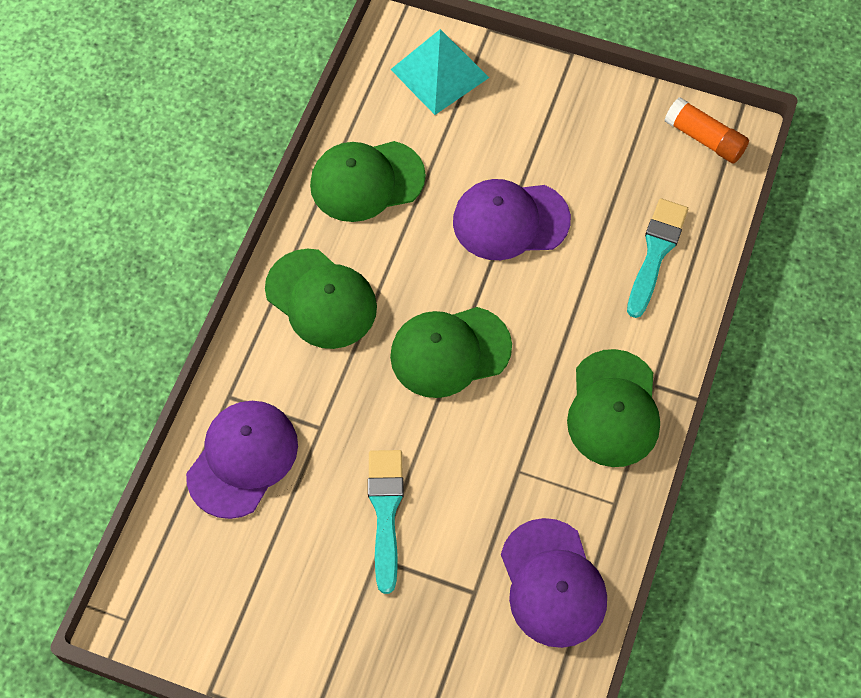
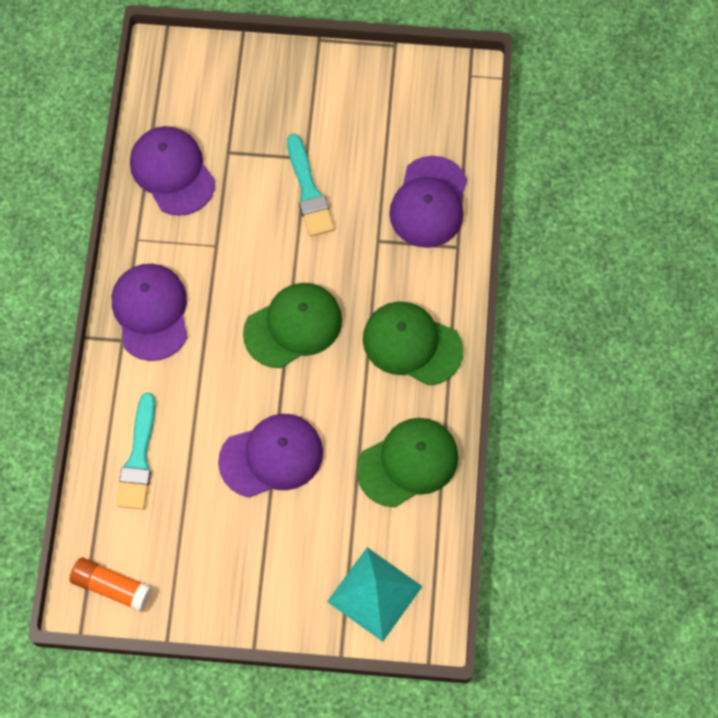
camera: 165 degrees right, 5 degrees up
(613, 409) = (151, 312): green cap -> purple cap

